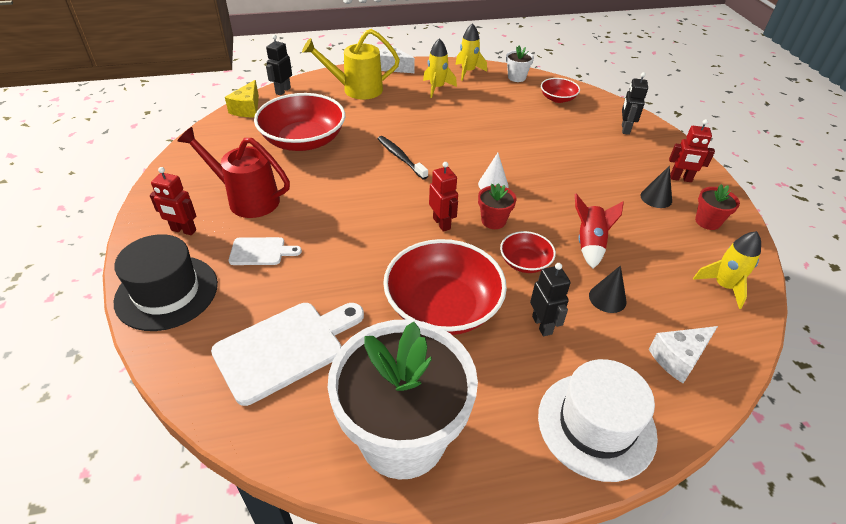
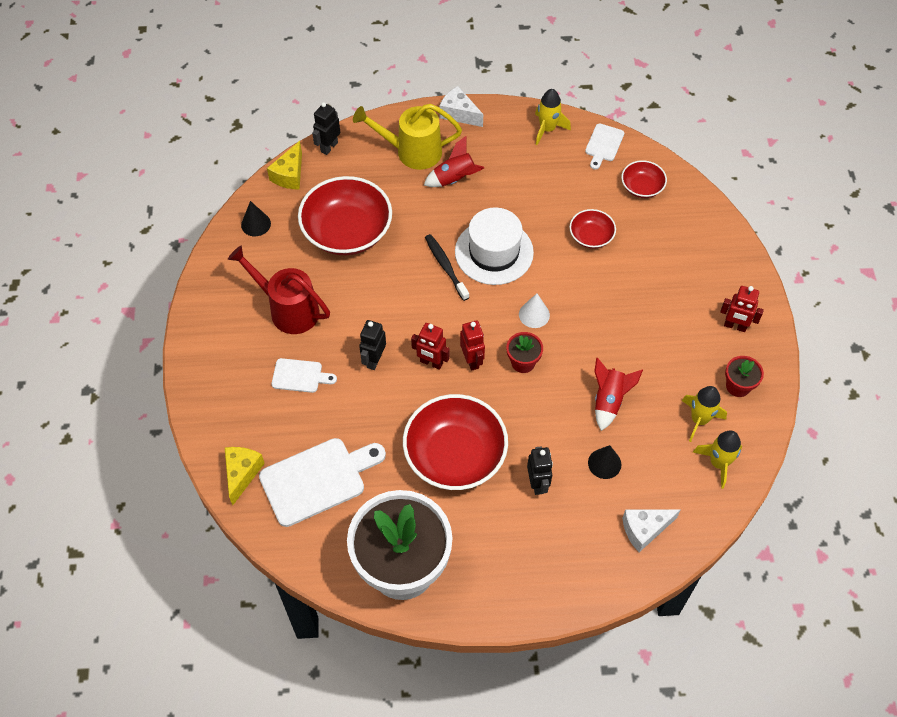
camera: 10 degrees right, 15 degrees up
(167, 292) = (219, 412): black hat -> none
(183, 230) = (230, 343): red robot -> red robot (431, 362)
(190, 352) = (242, 473): none -> yellow cheese
(397, 103) = (455, 179): none -> red rocket
(437, 88) = (504, 156): yellow rocket -> yellow rocket (699, 420)
(516, 77) = (603, 144): white flower pot -> white cutting board
(525, 262) = (540, 415): red bowl -> red bowl (591, 236)
(596, 425) = (554, 578): white hat -> white hat (494, 252)
(625, 129) = (703, 245): black robot -> black robot (374, 360)
(656, 198) = (697, 350): black cone -> black cone (256, 224)

